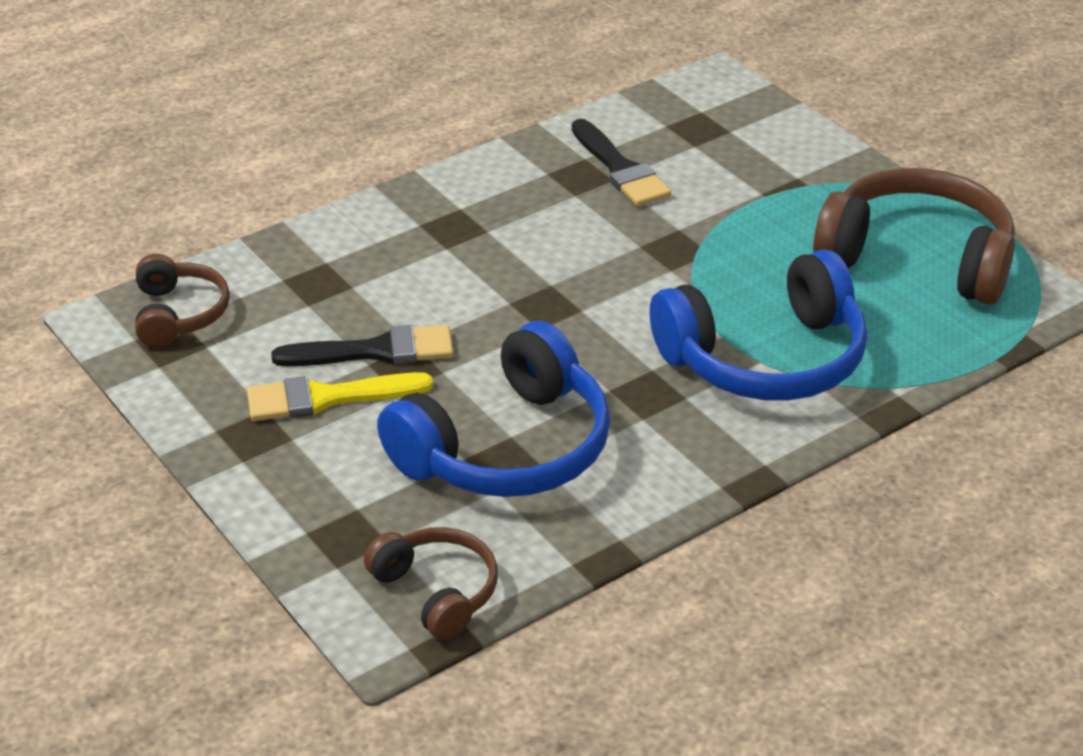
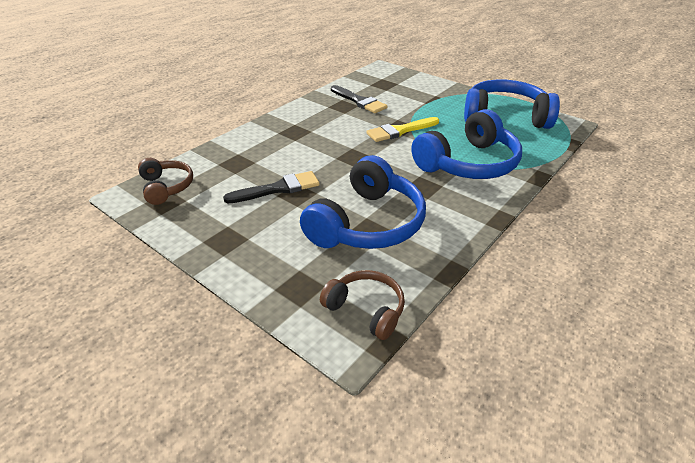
camera: 15 degrees left, 0 degrees up
(327, 398) = (261, 215): yellow brush -> yellow brush (400, 131)
(917, 258) = (505, 116): brown headphones -> blue headphones

